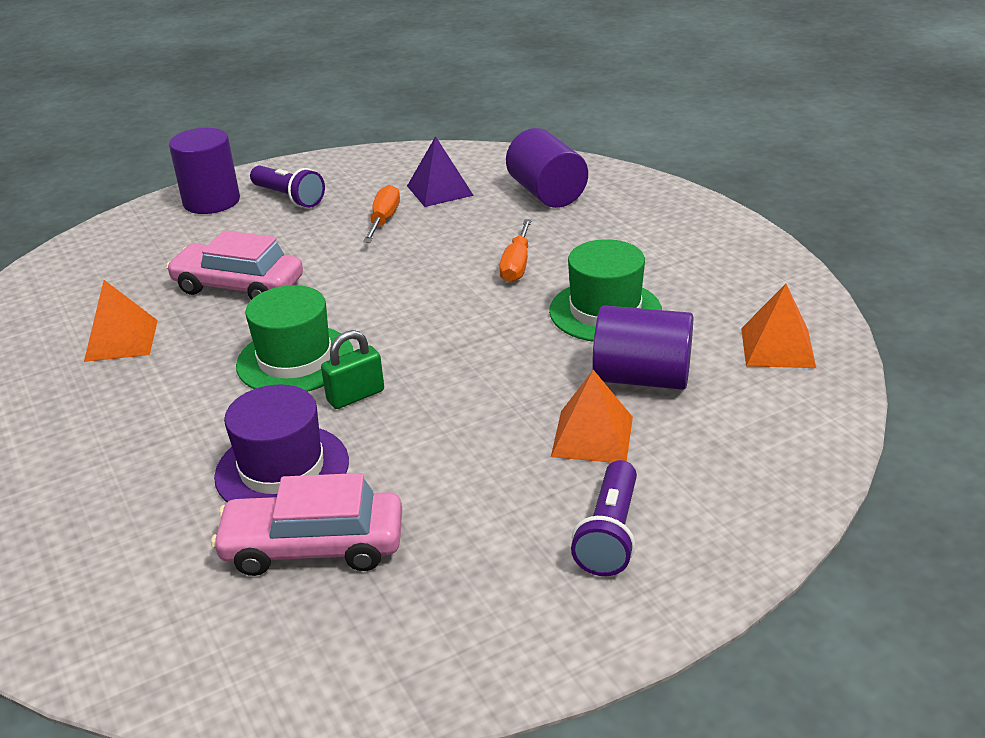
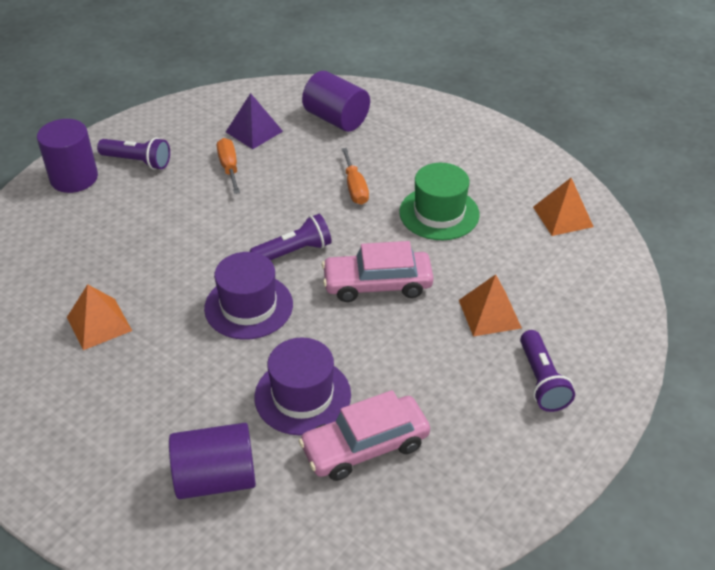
camera: 25 degrees left, 10 degrees up
(238, 286) = (157, 253): pink car -> pink car (377, 284)
(295, 360) = (248, 306): green hat -> purple hat
(355, 396) = (313, 324): green padlock -> none
(392, 315) = (294, 251): none -> purple flashlight
(642, 378) = (494, 261): purple cylinder -> purple cylinder (216, 478)

